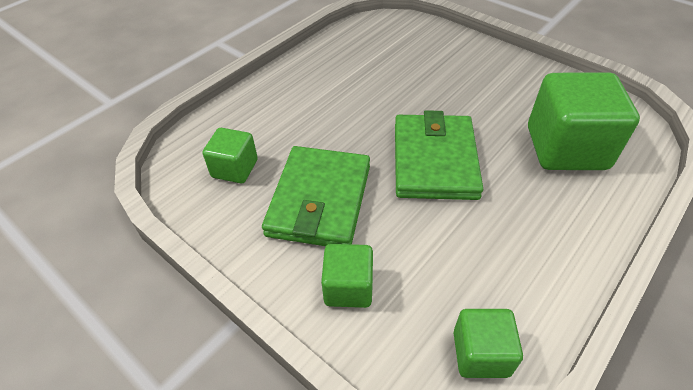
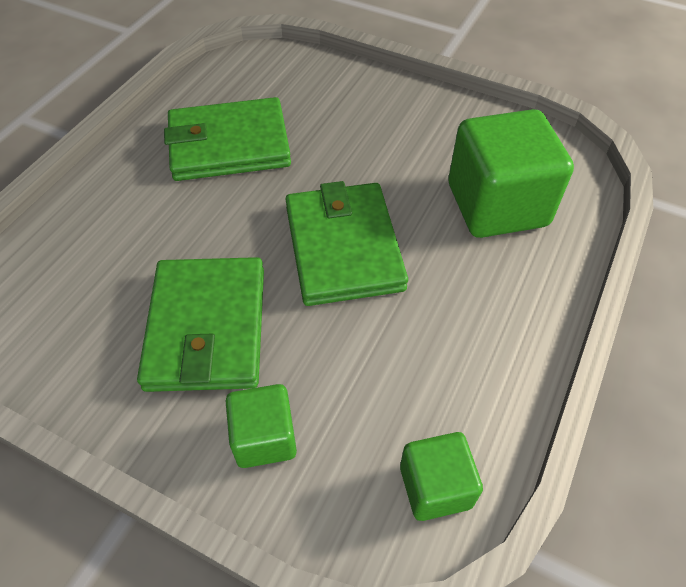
camera: 15 degrees left, 5 degrees up
(235, 168) = (84, 303): green cube -> none
(359, 77) = (229, 145): none -> green wallet

